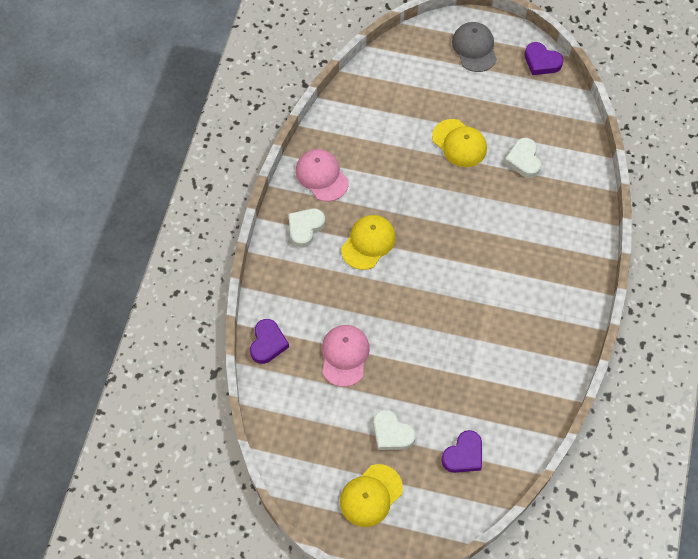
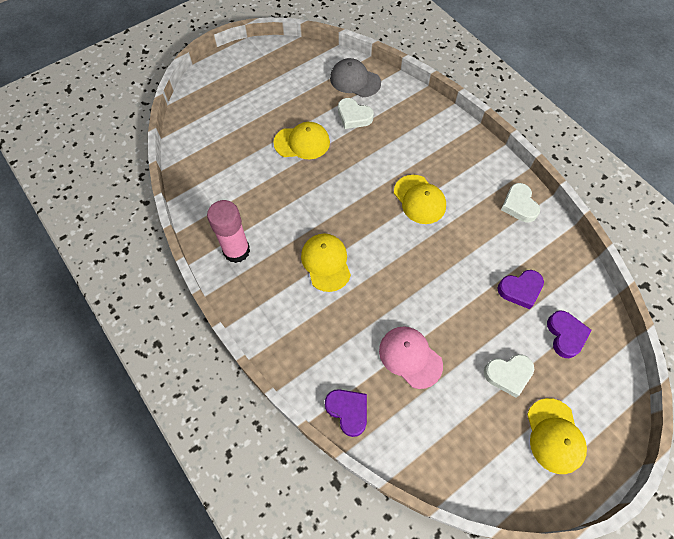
camera: 50 degrees left, 0 degrees up
(305, 228) = (270, 298): white heart -> white heart (519, 205)
(321, 176) = (236, 251): pink cap -> pink glue stick
(474, 48) = (237, 79): grey cap -> grey cap (355, 80)
(489, 267) = (419, 199): none -> yellow cap
(541, 62) = (289, 52): purple heart -> purple heart (520, 290)

